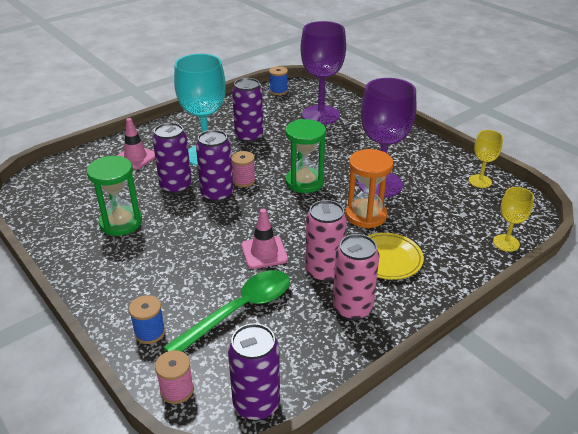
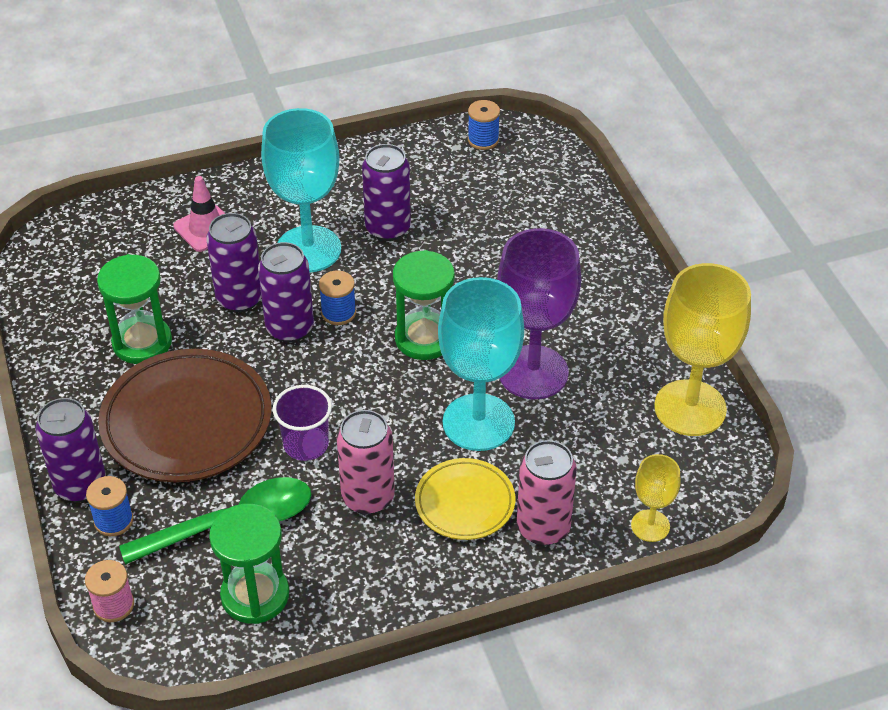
camera: 20 degrees right, 10 degrees up
(175, 259) = (187, 422): none -> brown plate
(244, 181) = (338, 313): pink spool -> blue spool
(256, 404) = (193, 651): purple can -> purple can (80, 485)
(264, 252) = (306, 444): pink traffic cone -> purple cup
(282, 352) = (255, 595): none -> green hourglass
(320, 115) = (522, 210): purple goblet -> none
(352, 308) = (374, 562): pink can -> pink can (543, 528)
(366, 215) = (478, 422): orange hourglass -> turquoise goblet
(480, 181) = (690, 408): yellow goblet -> yellow goblet, size x1.97

